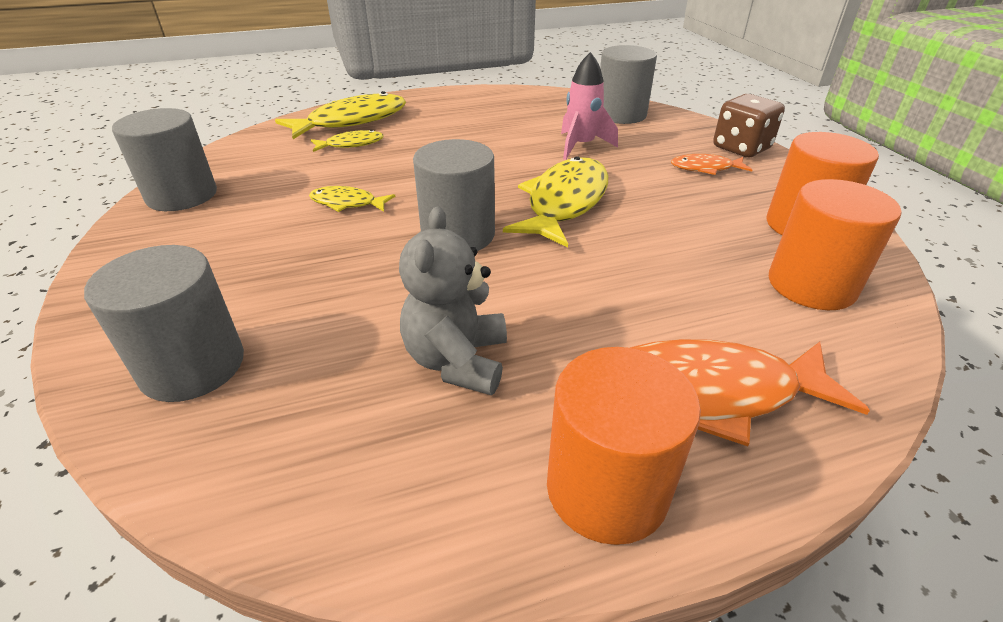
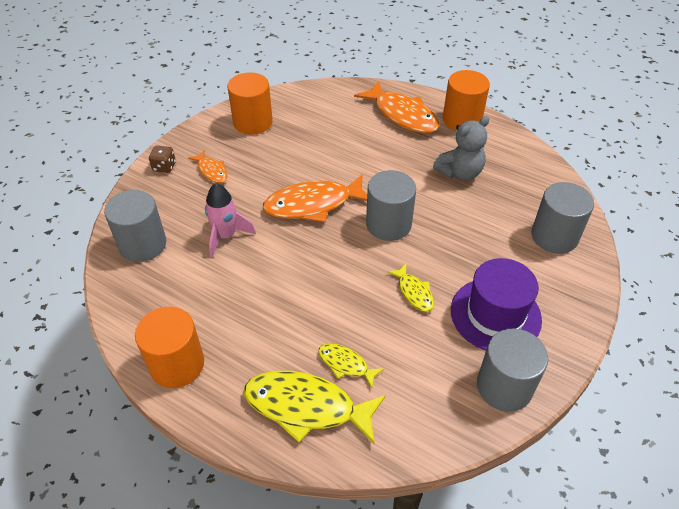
camera: 130 degrees left, 10 degrees up
(231, 233) = (495, 314): none -> purple hat
(564, 203) = (313, 204): yellow fish -> orange fish
(741, 148) = (164, 167): brown dice -> brown dice, size x0.59
(811, 285) = (307, 109): orange cylinder -> orange cylinder (177, 364)

